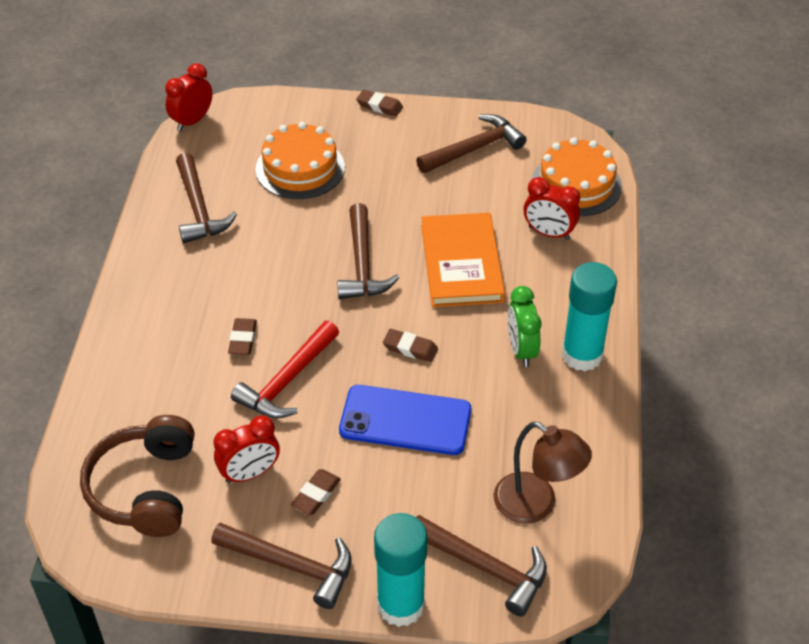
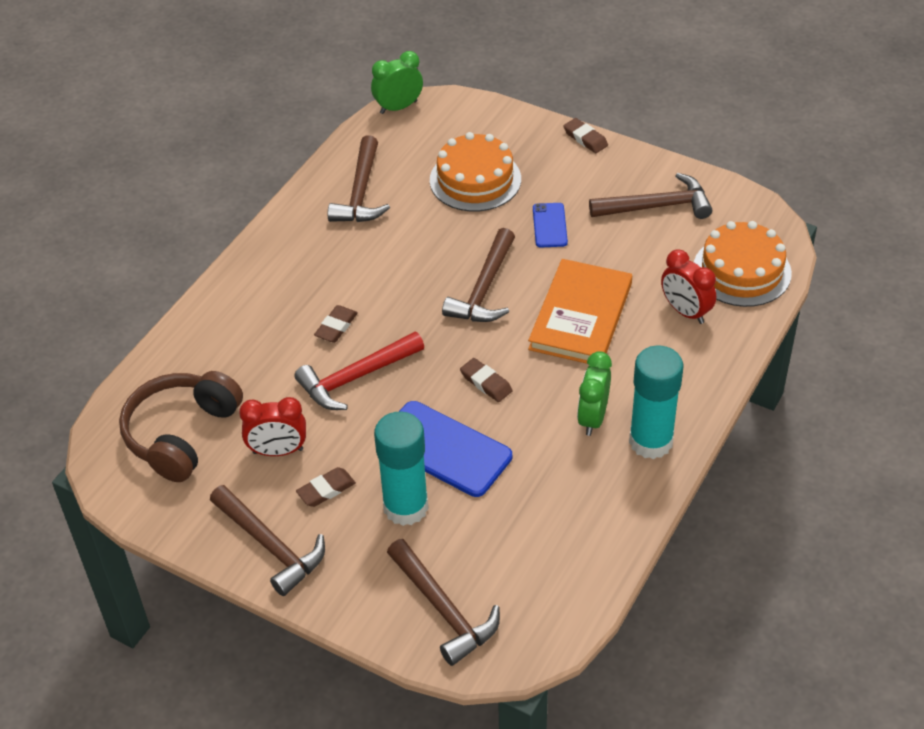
camera: 25 degrees right, 0 degrees up
(192, 121) = (398, 107): red clock -> green clock
(390, 191) = (550, 225): none -> blue phone
(401, 605) = (348, 615): turquoise glue stick -> turquoise glue stick (405, 507)
(536, 505) = (524, 569): brown lamp -> none

